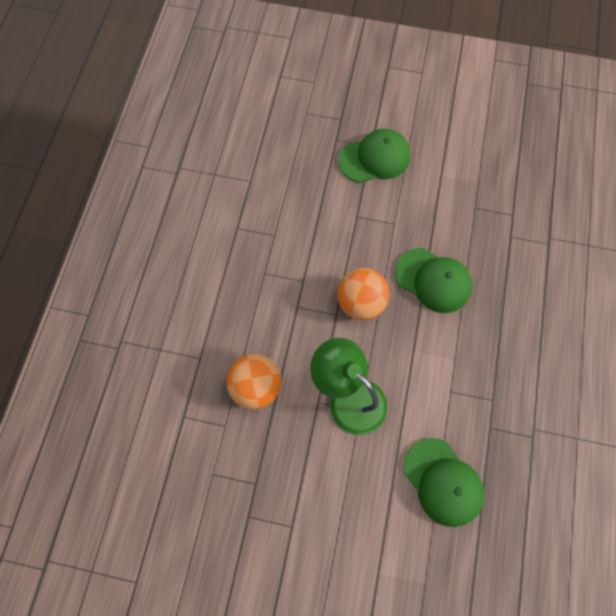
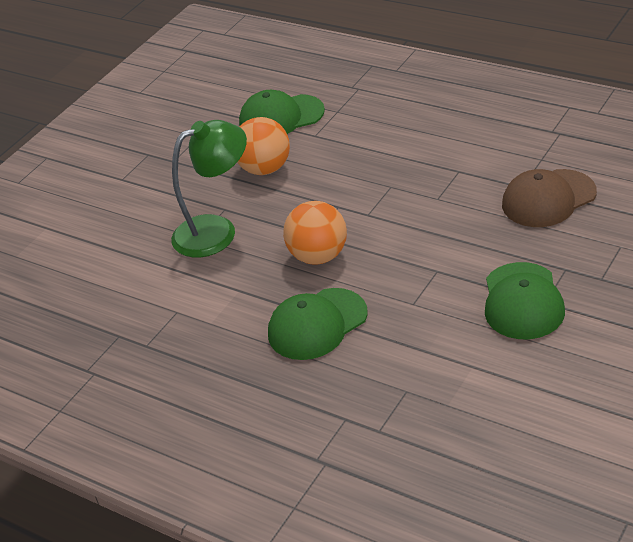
camera: 115 degrees right, 30 degrees down
(262, 161) = (548, 199): none -> brown cap
(443, 482) = (91, 286): green cap -> green cap (281, 117)

